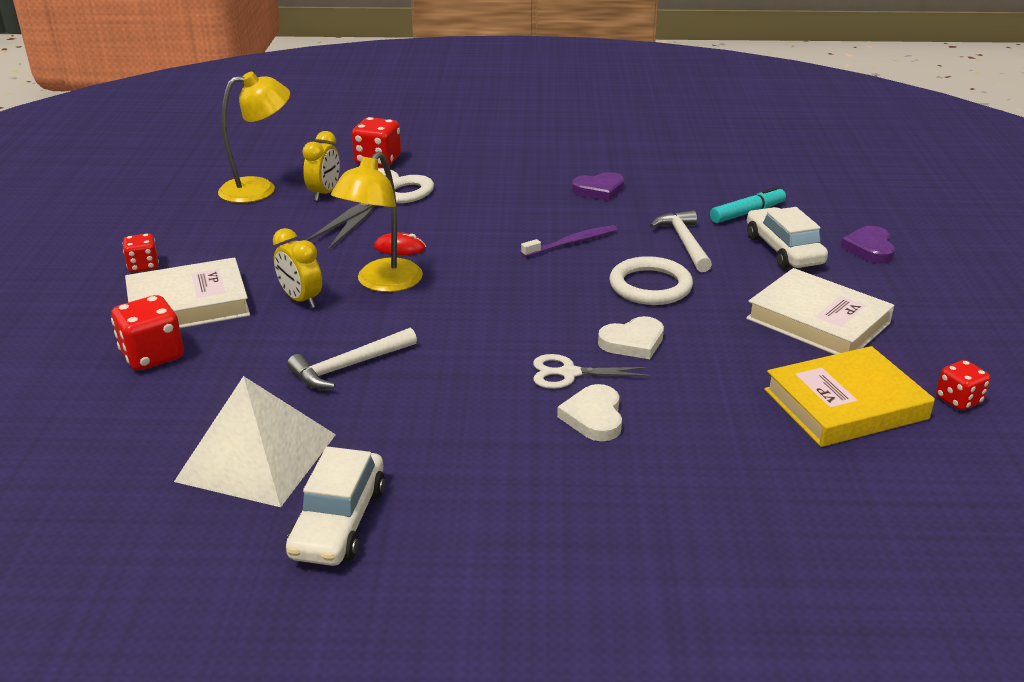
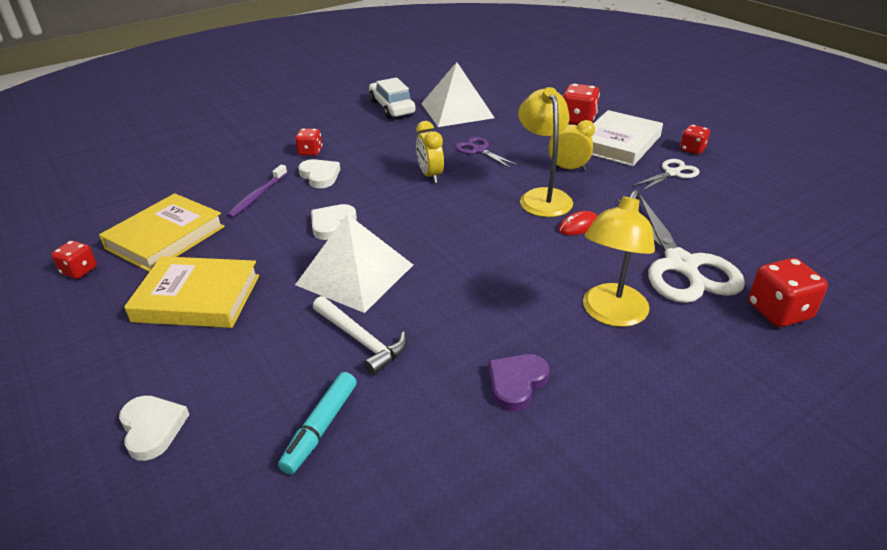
camera: 145 degrees right, 5 degrees up
(259, 189) = (781, 229): yellow lamp -> yellow lamp (610, 314)
(324, 193) = (729, 249): yellow clock -> yellow clock (430, 175)
(348, 366) = (479, 150): white hammer -> purple scissors
(568, 373) = (355, 191): white scissors -> white scissors (672, 173)
(571, 243) = (461, 291): purple toothbrush -> purple toothbrush (257, 196)
(572, 472) = (310, 152): none -> red dice
(650, 286) = (355, 274): white ring -> white pyramid
(783, 250) = (253, 377): white car -> none
(818, 321) = (197, 298): white book -> yellow book
(869, 248) = (152, 428): purple heart -> white heart

